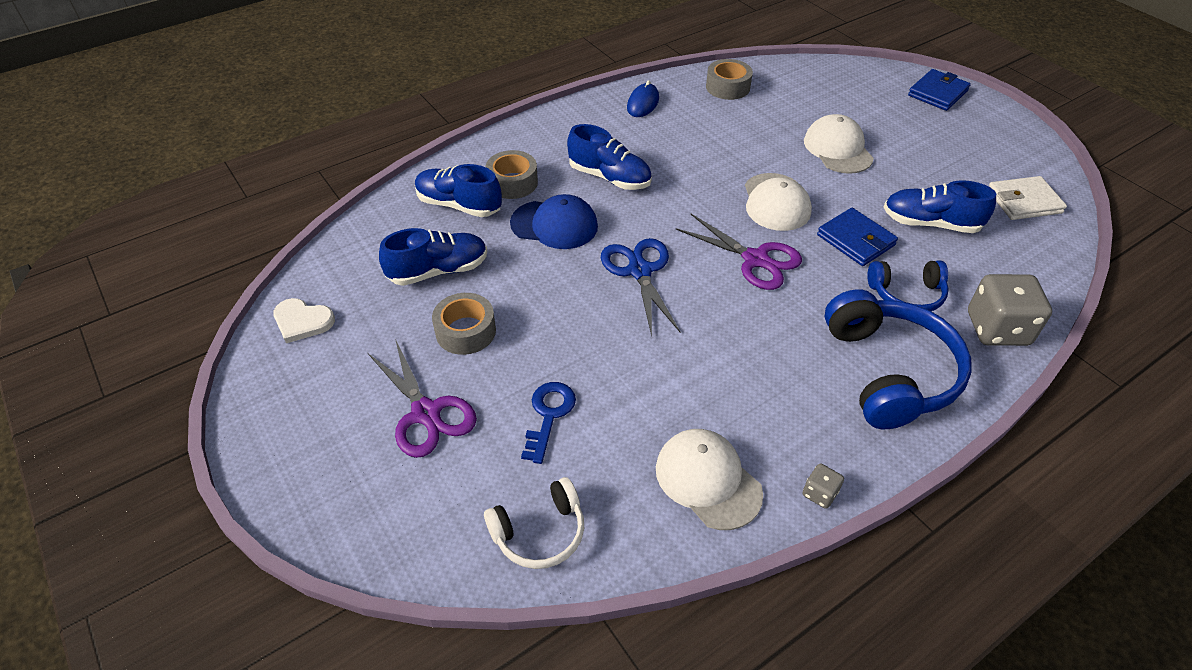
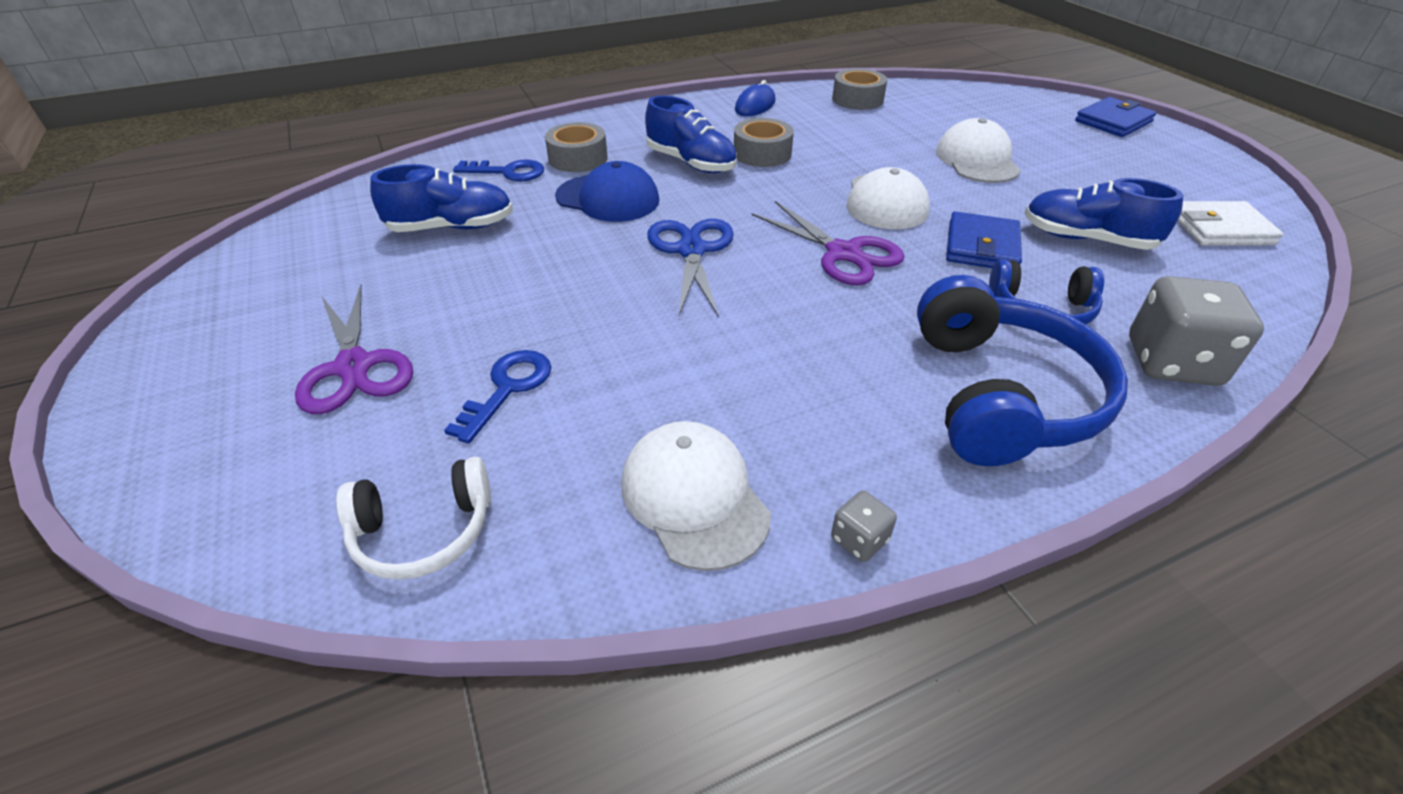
camera: 10 degrees right, 5 degrees down
(302, 321) = (269, 258): white heart -> none
(459, 205) = (508, 172): blue shoe -> blue key
(466, 331) = (451, 288): grey tape -> grey tape (762, 153)
(855, 240) = (981, 247): blue wallet -> blue wallet turned 45 degrees clockwise

